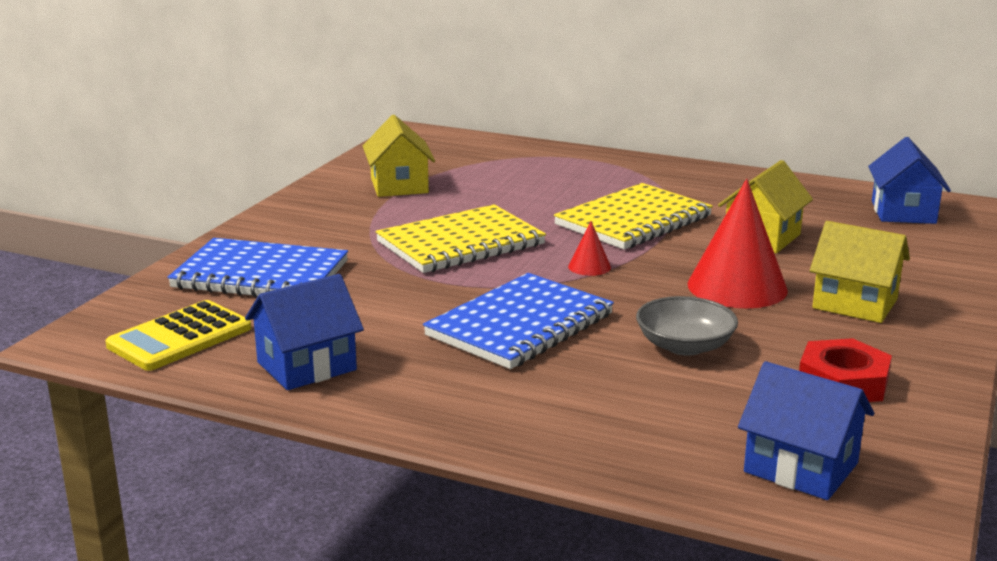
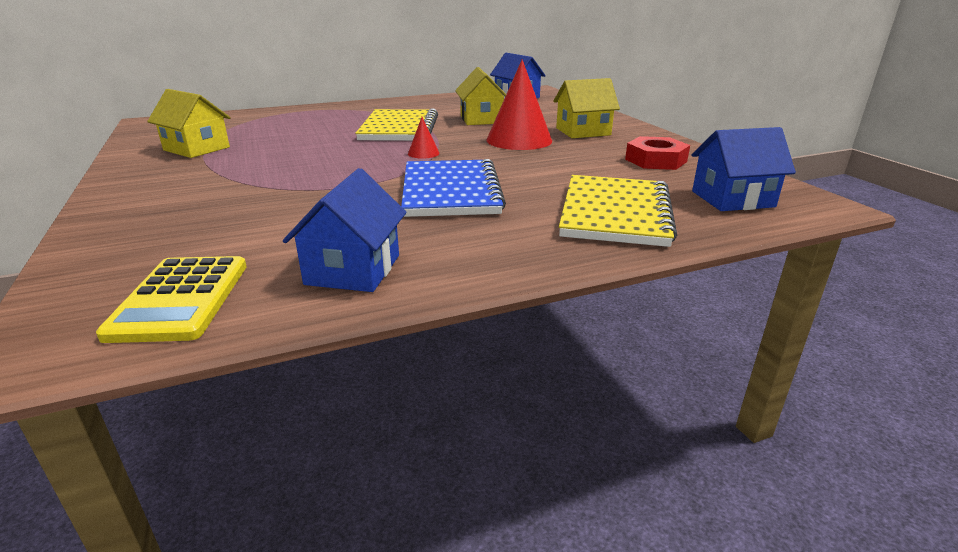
camera: 45 degrees left, 5 degrees up
(260, 275) = (178, 228): blue notebook -> none
(460, 243) = (314, 165): yellow notebook -> yellow notebook (615, 213)
(684, 346) = (558, 170): grey bowl -> none

